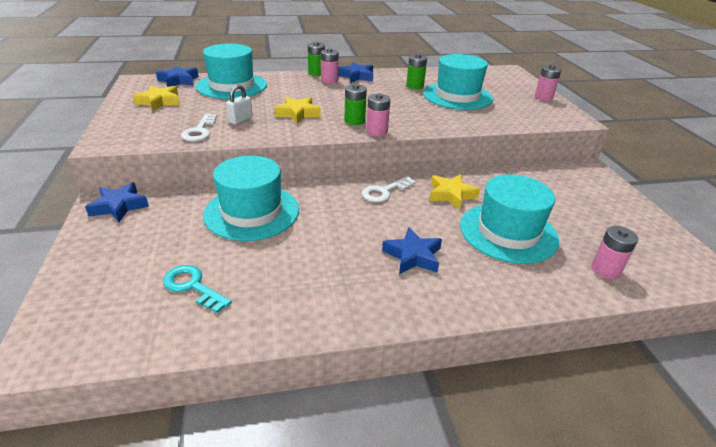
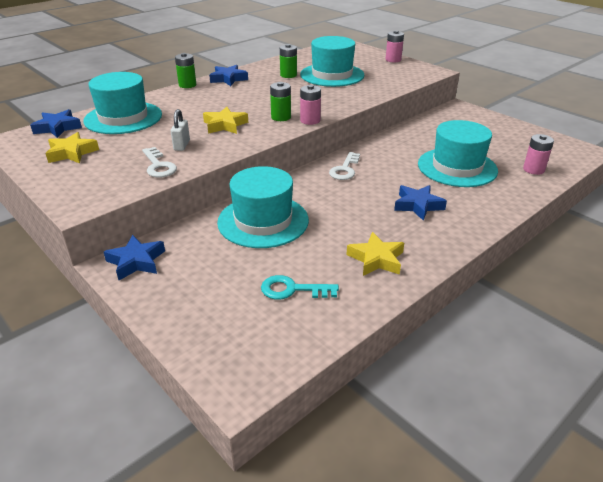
camera: 30 degrees left, 0 degrees up
(329, 80) = (209, 89): pink battery -> none
(451, 195) = (393, 155): yellow star -> yellow star (376, 259)

